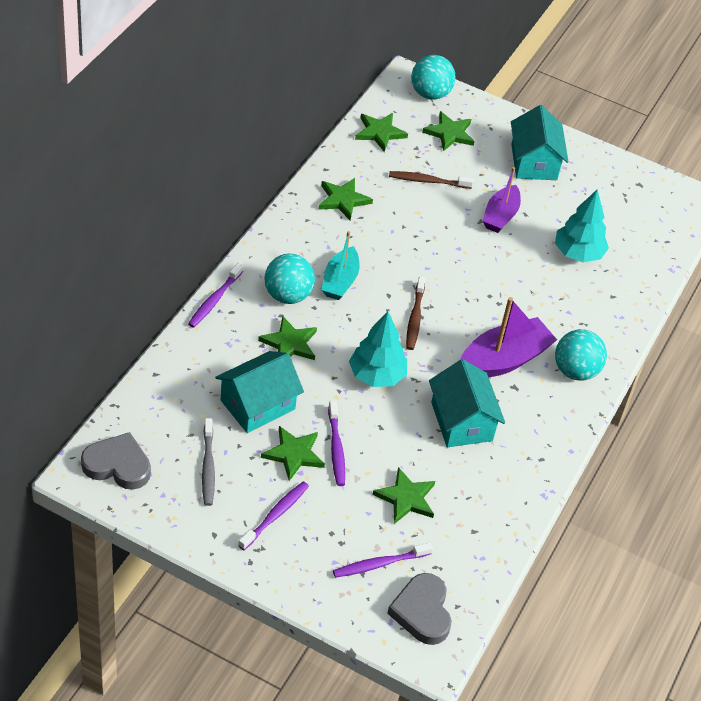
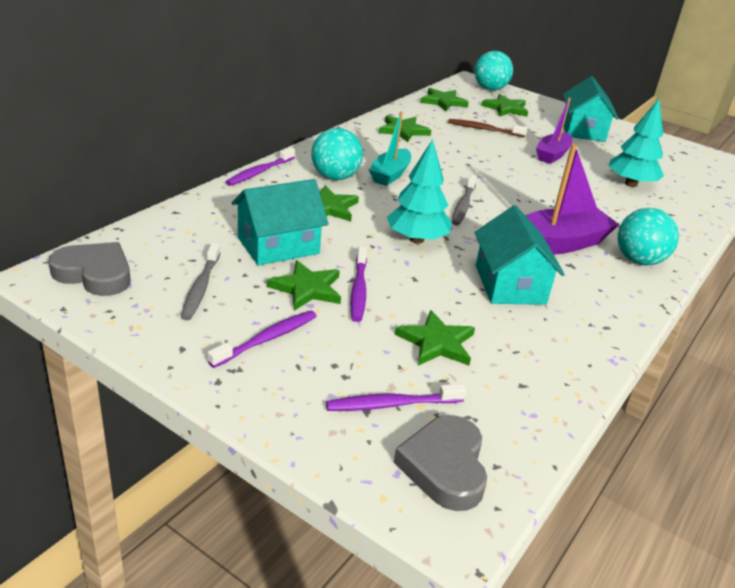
camera: 10 degrees right, 15 degrees down
(415, 318) = (463, 205): brown toothbrush -> grey toothbrush

